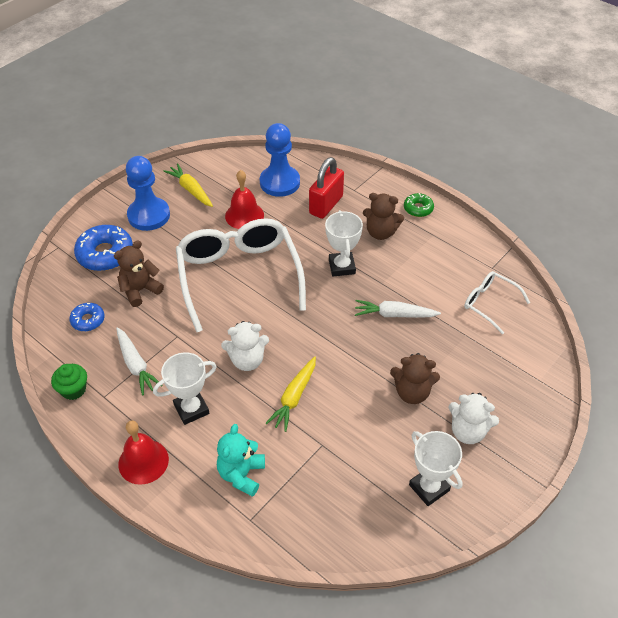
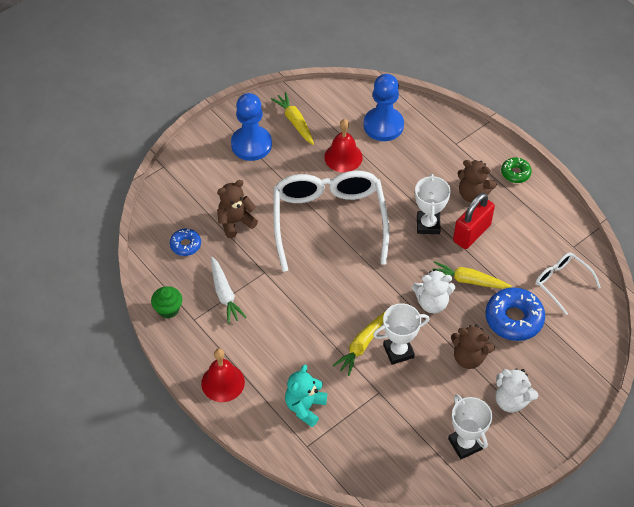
camera: 10 degrees right, 5 degrees up
(105, 254) = (206, 180): blue donut -> blue donut (514, 319)
(191, 409) = (269, 342): white trophy -> white trophy (398, 351)
(247, 360) = (325, 305): white teddy bear -> white teddy bear (432, 303)
(326, 205) = (424, 157): red padlock -> red padlock (471, 233)
(394, 314) = (468, 280): white carrot -> yellow carrot

